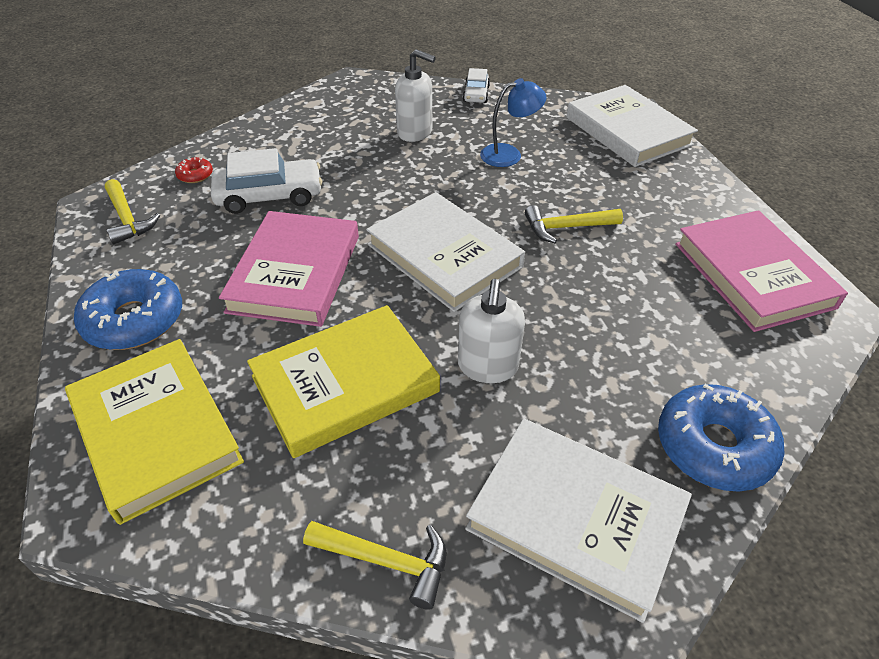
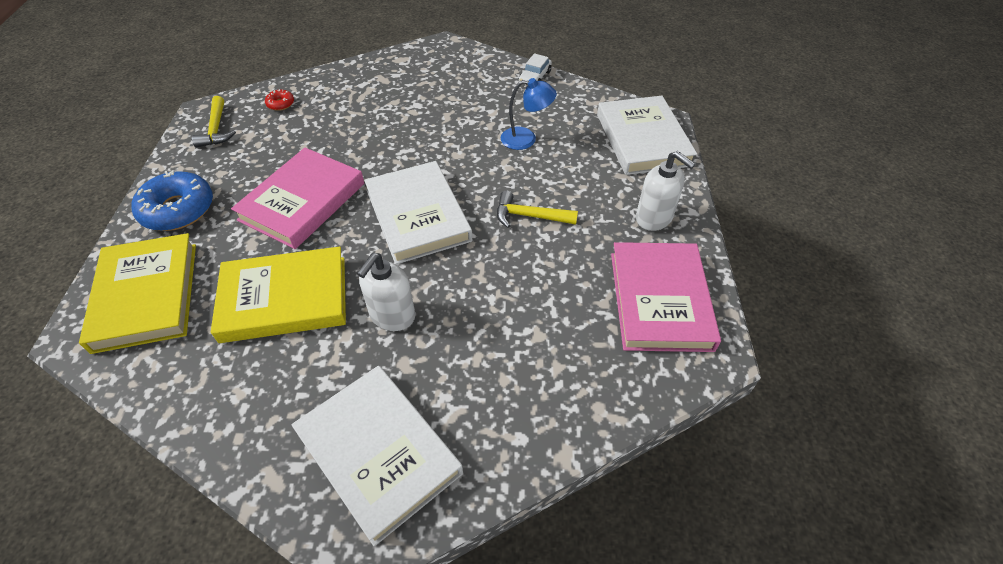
camera: 20 degrees right, 5 degrees up
(269, 196) = (322, 133): white car -> none
(387, 561) = (233, 437): yellow hammer -> none
(415, 132) = (463, 102): white soap dispenser -> white soap dispenser (654, 218)
(714, 446) = (521, 434): blue donut -> none

